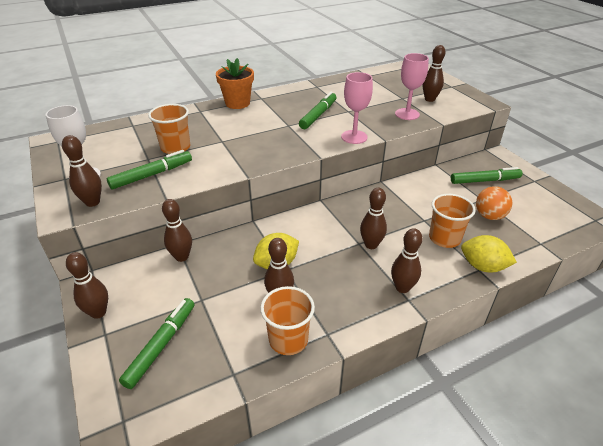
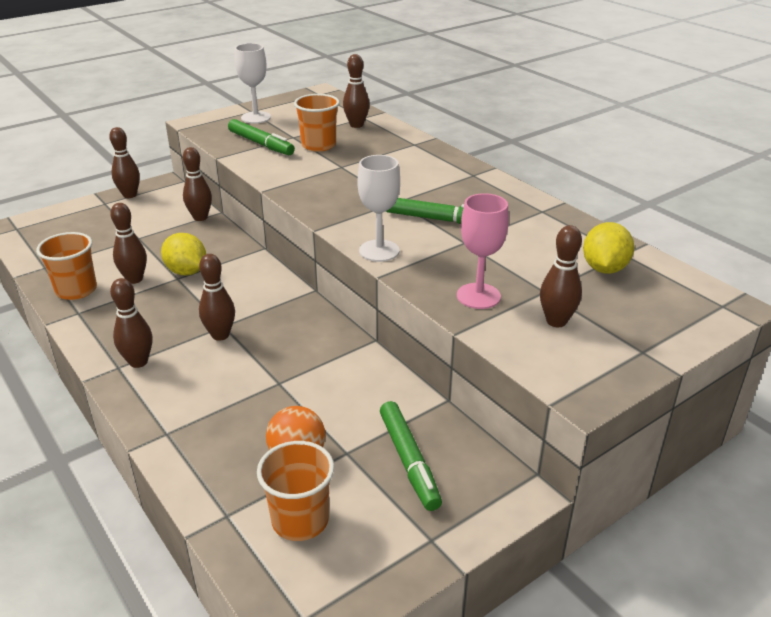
camera: 80 degrees right, 5 degrees down
(92, 202) = (212, 129): brown bowling pin -> brown bowling pin (356, 125)
(161, 345) = (86, 229): green marker -> none
(237, 103) = (447, 162): orange flower pot -> none
(354, 137) = (379, 251): pink goblet -> white goblet
(444, 238) = (236, 402): orange cup -> orange cup (300, 520)
(483, 266) = (172, 437): yellow lemon -> yellow lemon (604, 268)

